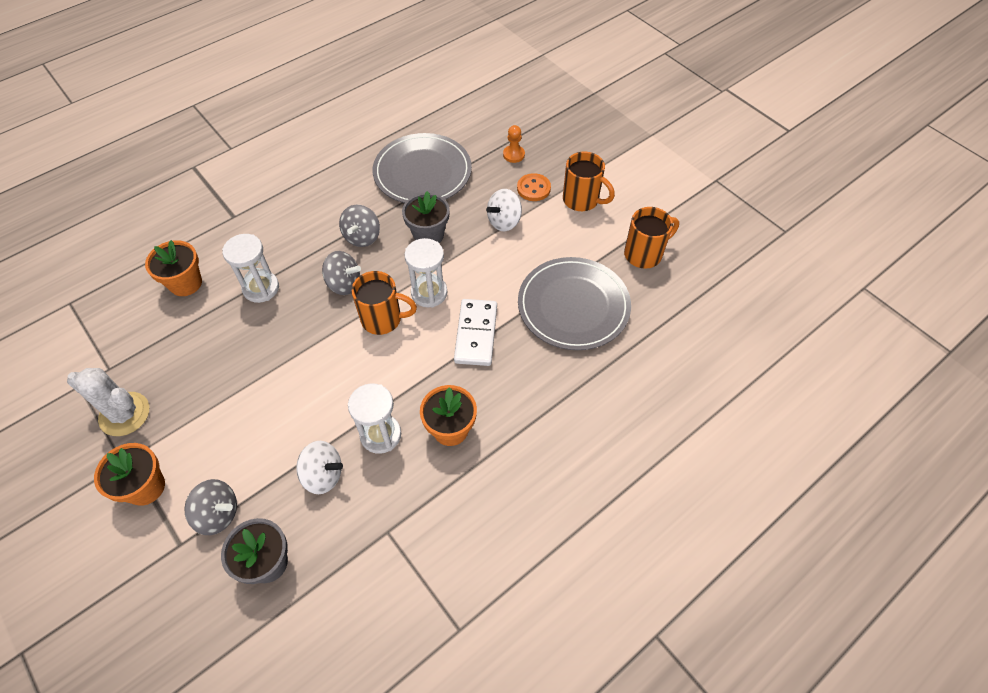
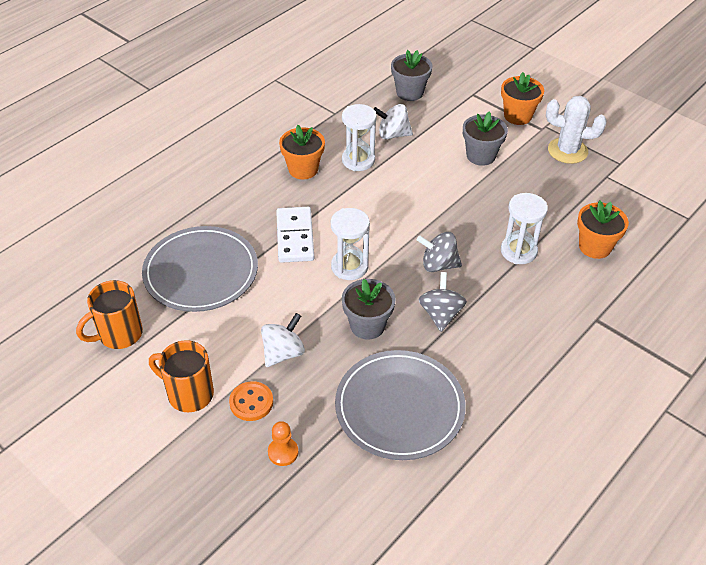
camera: 170 degrees right, 10 degrees down
(218, 514) = (457, 109): grey spinning top -> none
(231, 421) = (481, 156): none -> grey flower pot
(383, 319) = (387, 239): orange mug -> none

